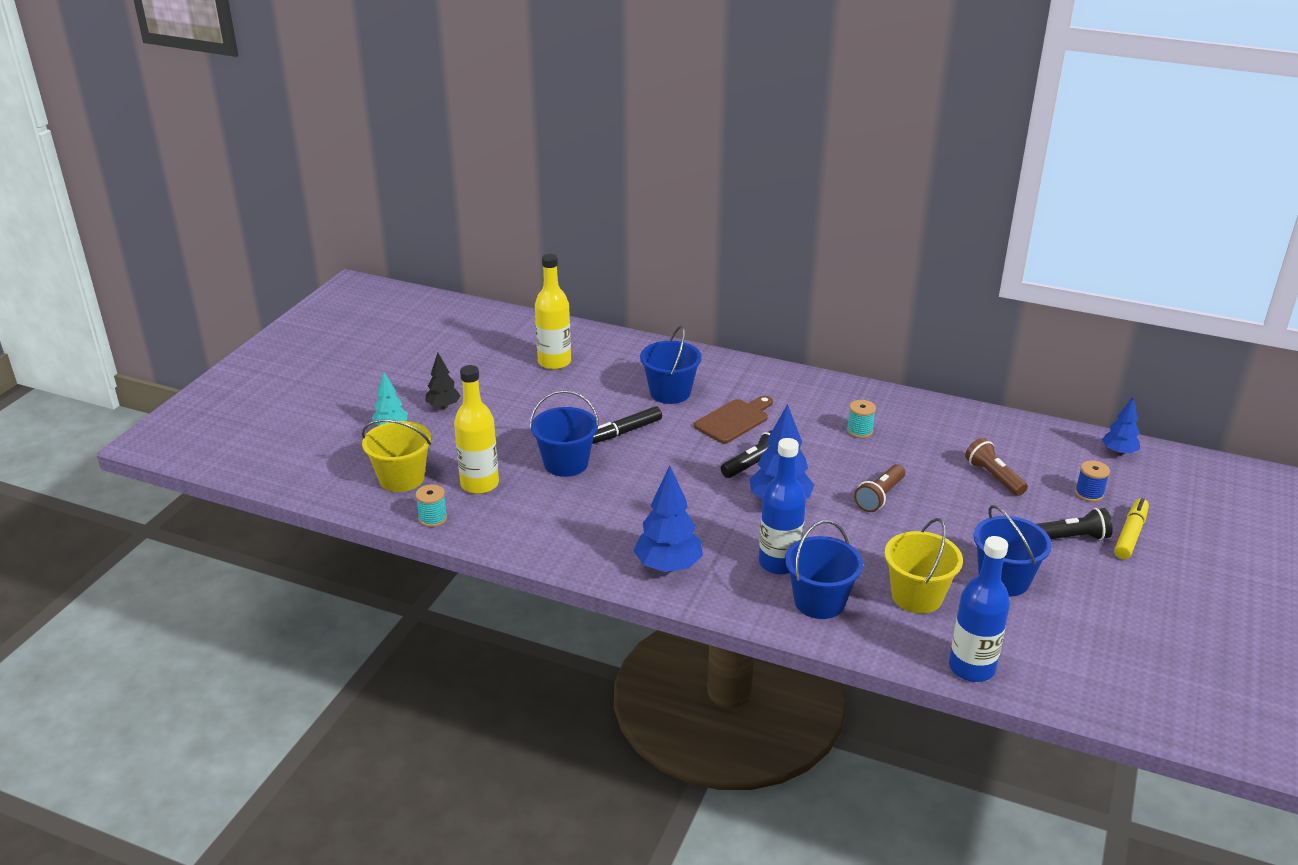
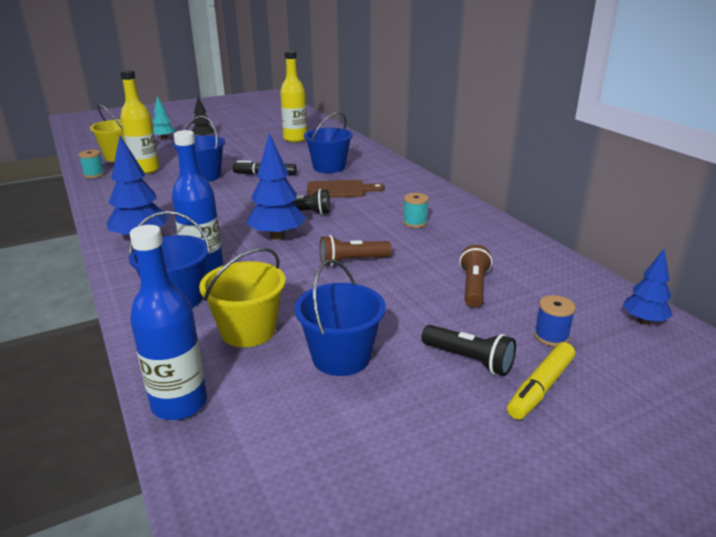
camera: 40 degrees right, 5 degrees down
(1130, 535) = (540, 388): yellow marker -> yellow marker turned 150 degrees clockwise

